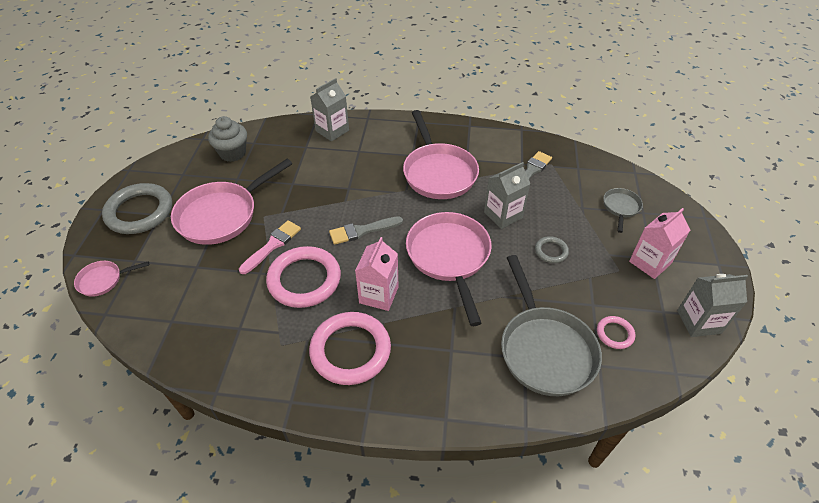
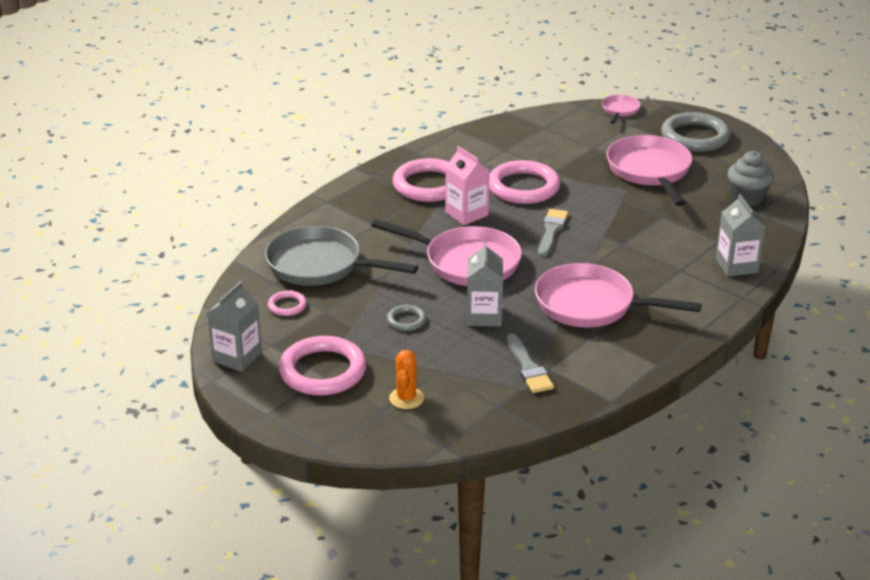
camera: 125 degrees right, 15 degrees down
(272, 245) = (582, 184): pink brush -> none
(620, 207) = (406, 398): grey pan -> orange cactus
(650, 262) = (322, 371): pink carton -> pink ring

